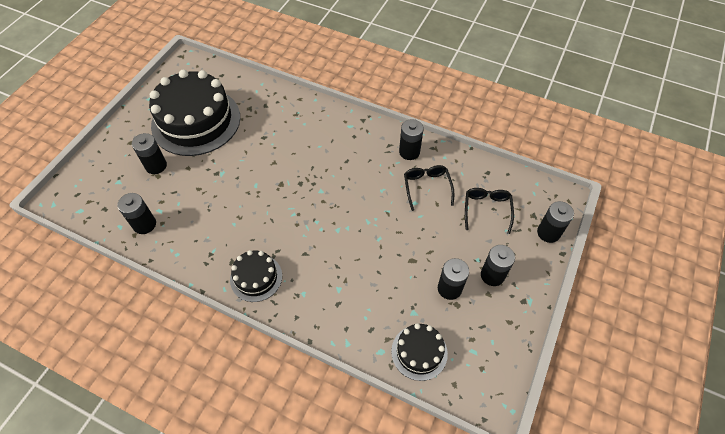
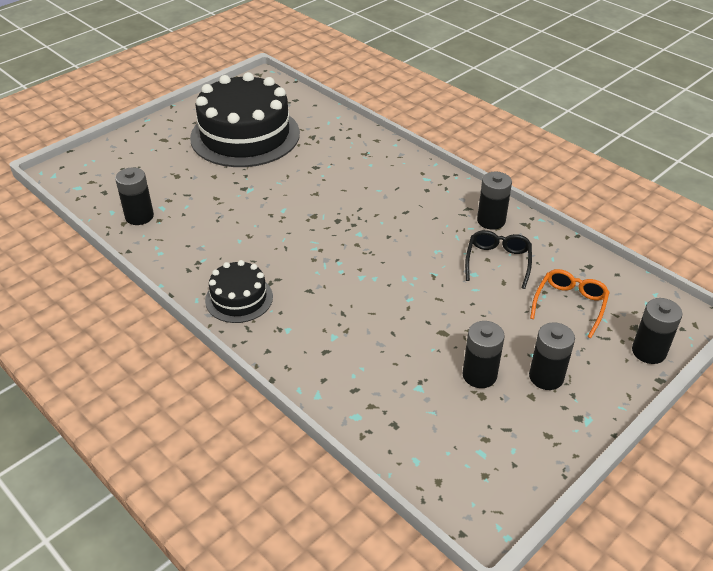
camera: 20 degrees right, 15 degrees down
(156, 166) = (180, 166): black battery -> none
(419, 352) = (406, 432): black cake -> none
(487, 210) = (570, 305): black glasses -> orange glasses

